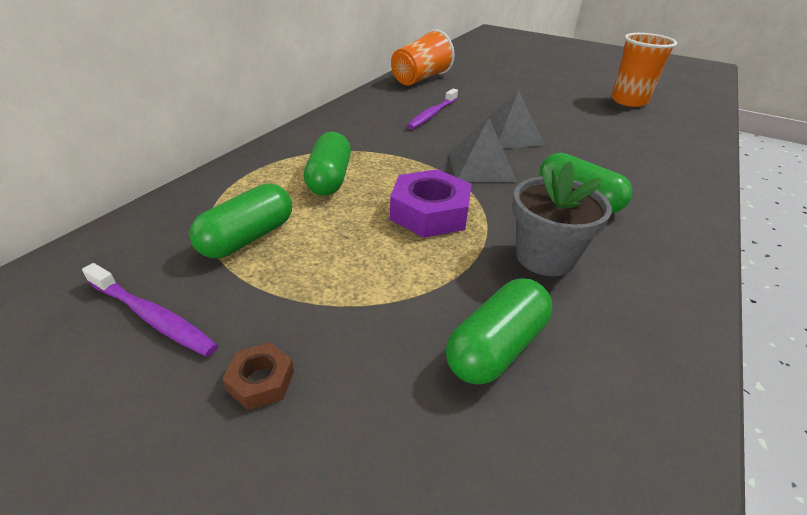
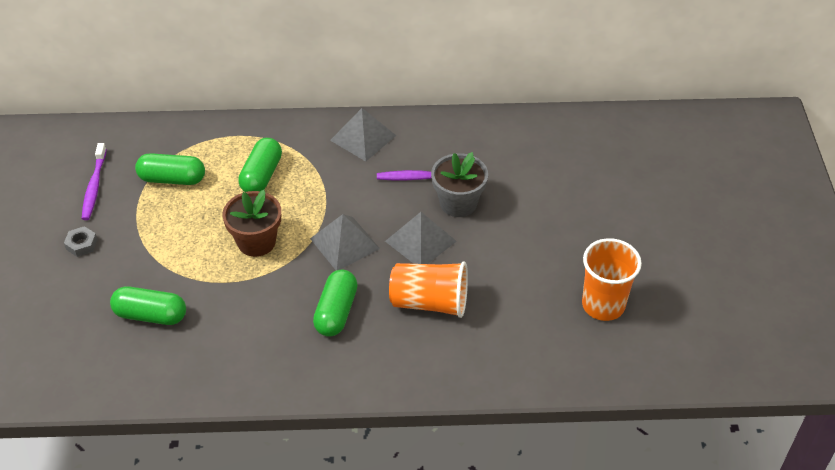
camera: 60 degrees right, 10 degrees up
(261, 381) = (81, 244): brown nut -> grey nut
(329, 179) = (261, 175): green capsule -> green capsule turned 45 degrees counterclockwise
(350, 120) = (363, 137): none -> grey pyramid
(420, 79) = (506, 133): orange cup -> orange cup (430, 302)
(430, 213) = (256, 242): purple nut -> brown flower pot
(545, 257) = (245, 313): grey flower pot -> grey flower pot (458, 203)

